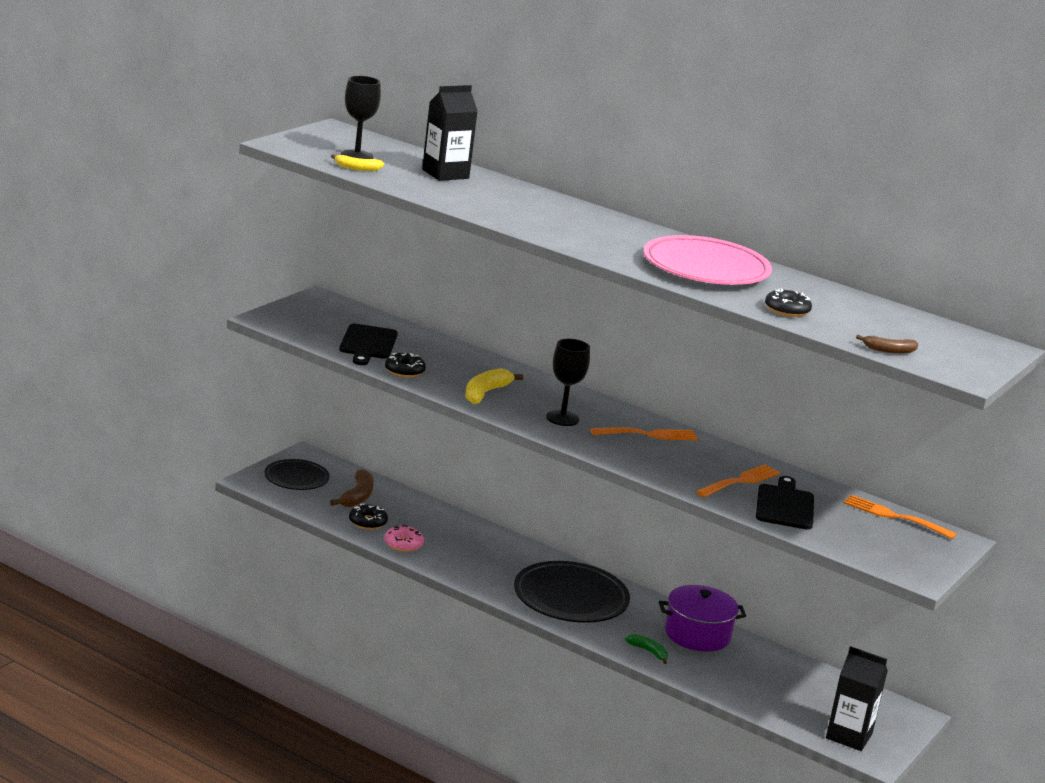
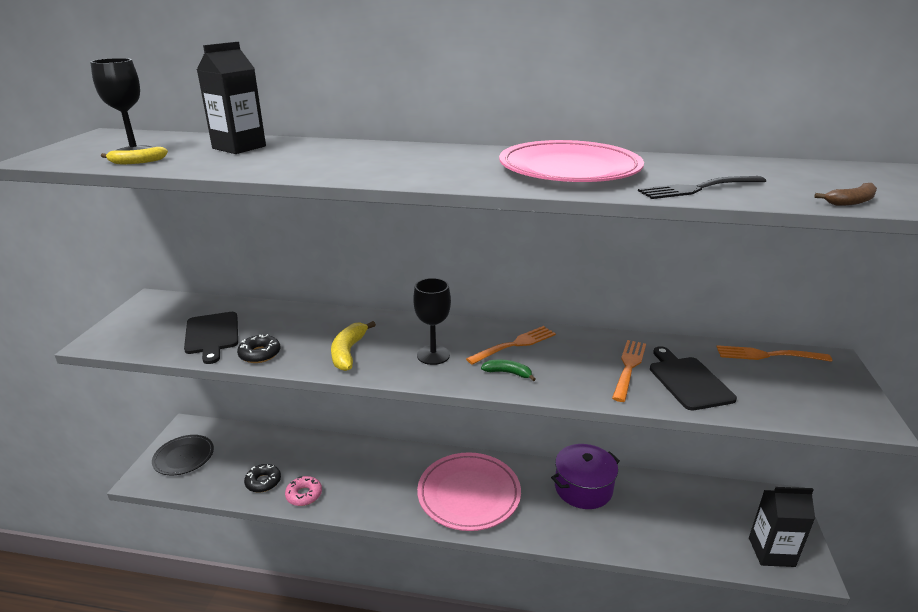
camera: 20 degrees left, 5 degrees up
(357, 496) = (244, 455): brown banana -> none
(570, 598) = (469, 494): black plate -> pink plate
(648, 652) = (564, 529): green banana -> green banana (508, 373)
(787, 310) = (699, 188): black donut -> black fork

